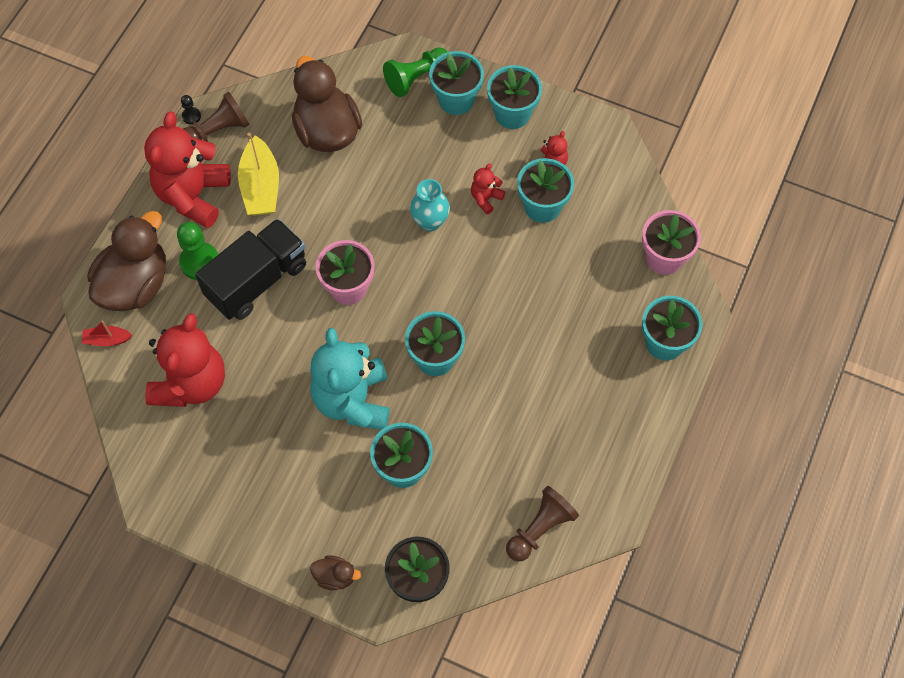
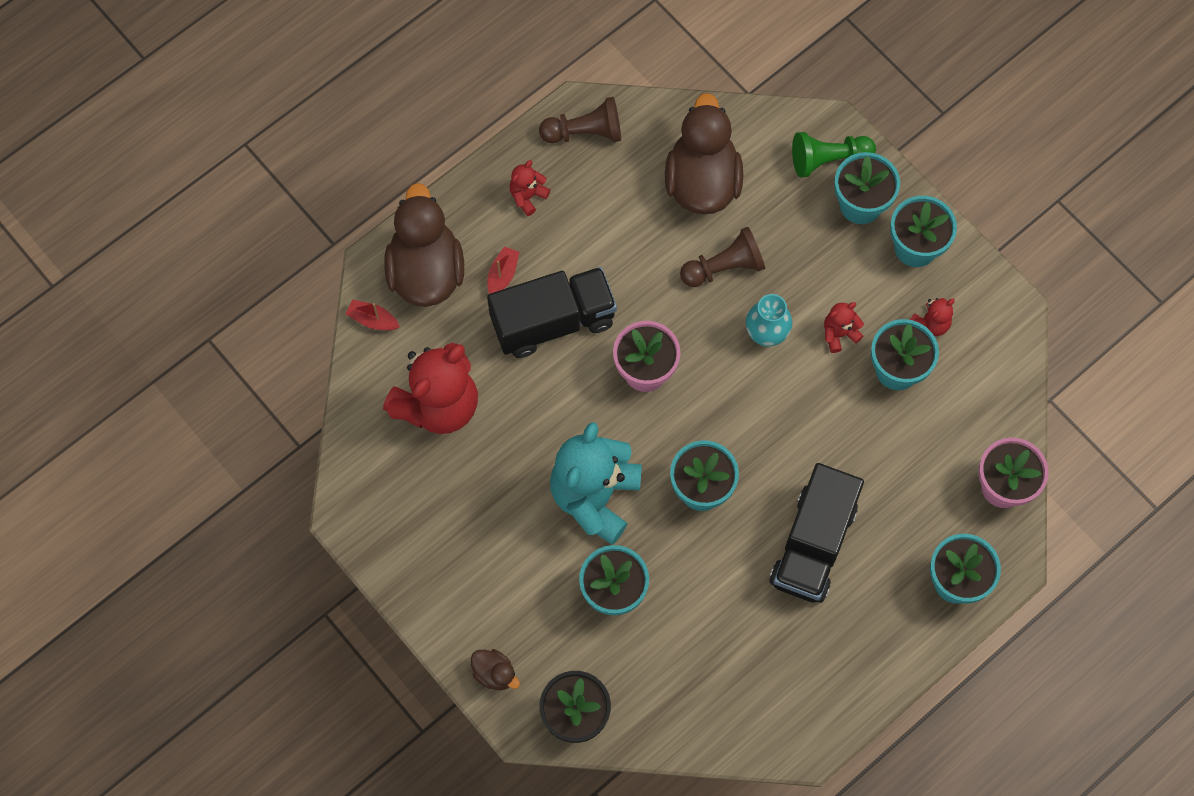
camera: 25 degrees right, 5 degrees up
(135, 284) = (426, 271): brown duck -> brown duck turned 60 degrees counterclockwise
(191, 116) = (564, 103): black pawn -> none
(193, 195) = (528, 196): red teddy bear -> red teddy bear, size x0.44
(200, 262) = (502, 275): green pawn -> red boat
(260, 186) = (603, 216): yellow boat -> none
(540, 529) = (725, 720): brown pawn -> brown pawn (724, 267)
(542, 362) = (813, 545): none -> black truck

